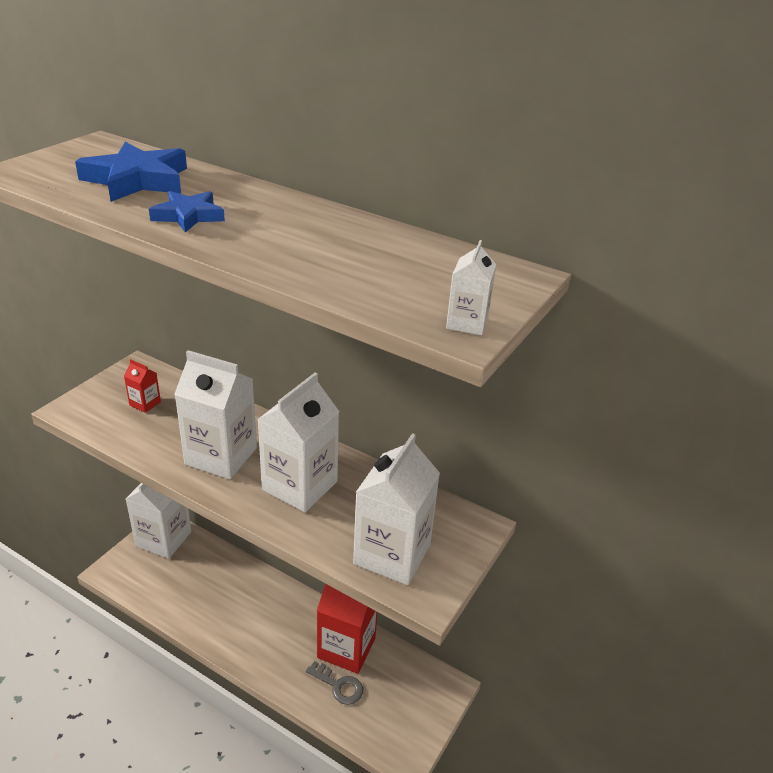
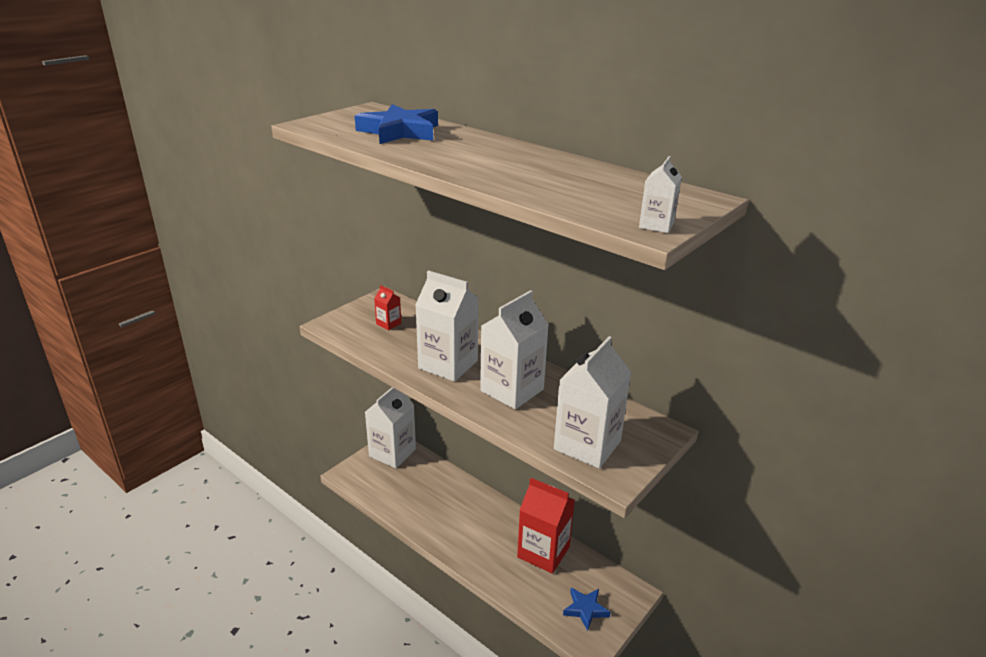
camera: 10 degrees right, 5 degrees down
(188, 216) = (438, 154): blue star -> blue star (585, 609)
(338, 685) = (535, 581): grey key -> none

